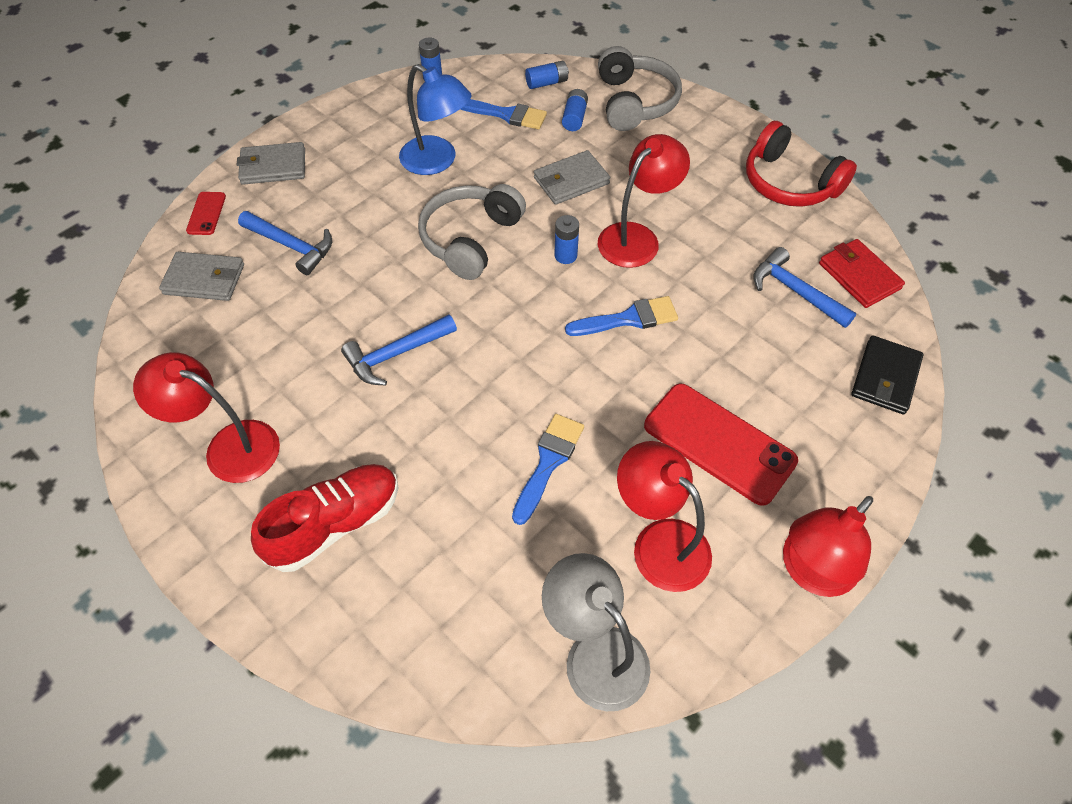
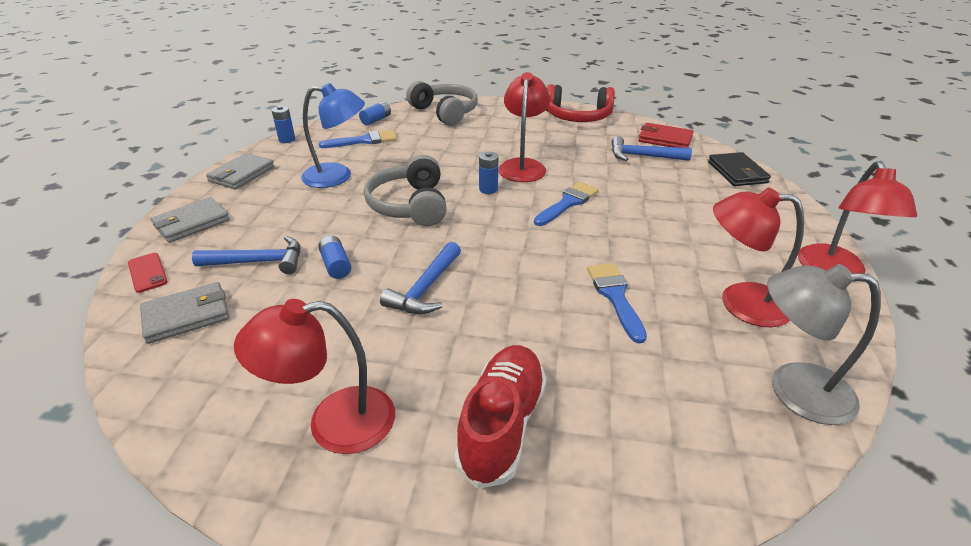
camera: 35 degrees left, 20 degrees down
(571, 181) = (447, 155): grey wallet -> grey wallet (242, 174)
(574, 118) = (414, 129): blue battery -> blue battery (336, 265)
(719, 443) = (700, 237): red phone -> none

